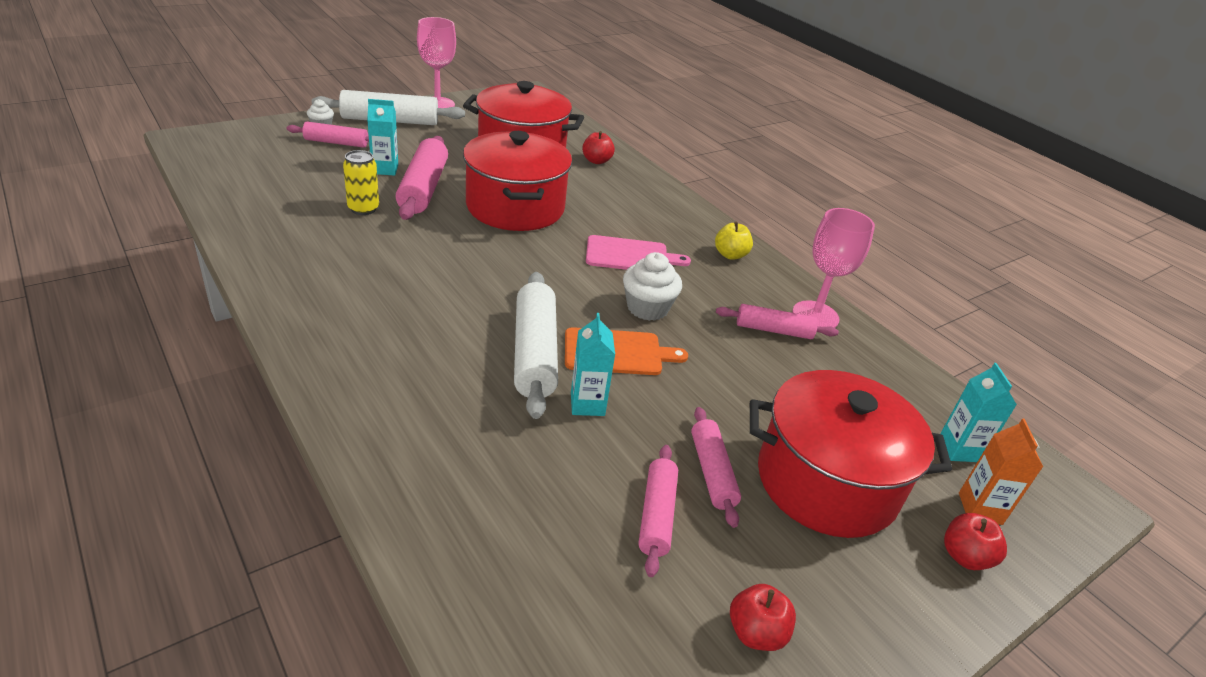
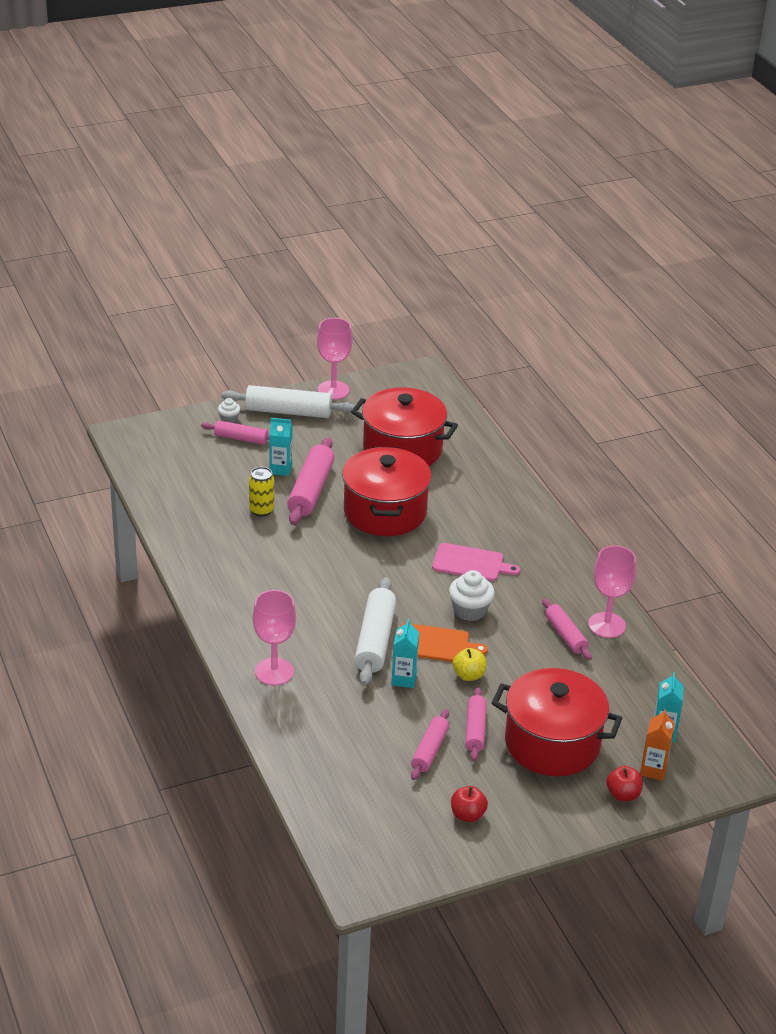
camera: 15 degrees right, 0 degrees up
(392, 409) = (274, 672): none -> pink goblet
(596, 161) = (470, 461): red apple -> none
(730, 255) = (558, 566): yellow apple -> yellow apple (468, 675)
(773, 330) = (565, 635): pink rolling pin -> pink rolling pin turned 45 degrees clockwise

